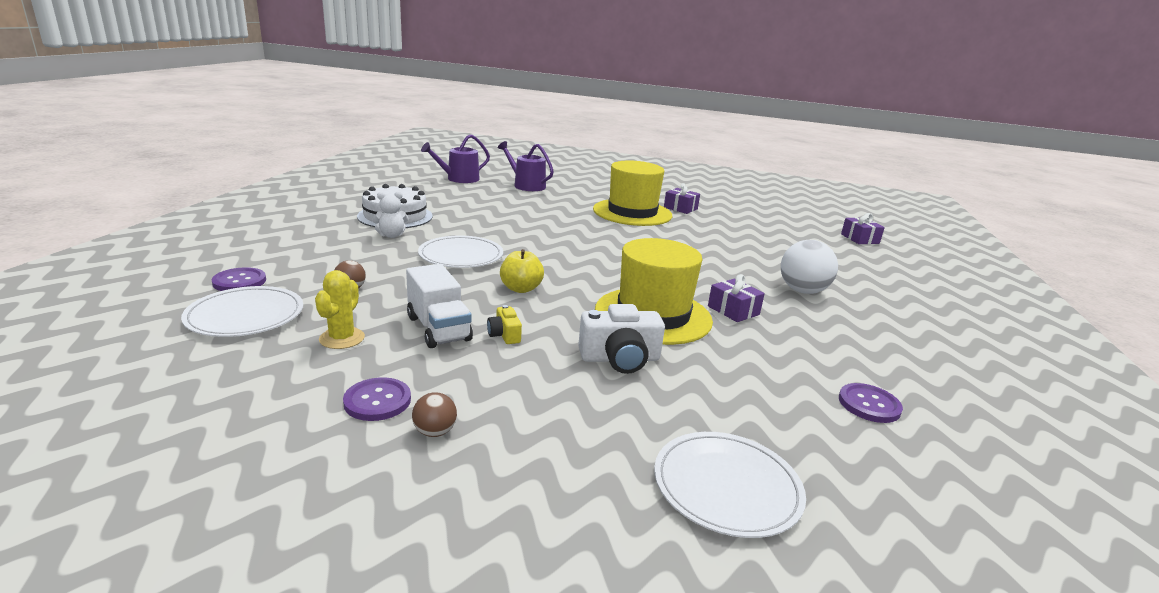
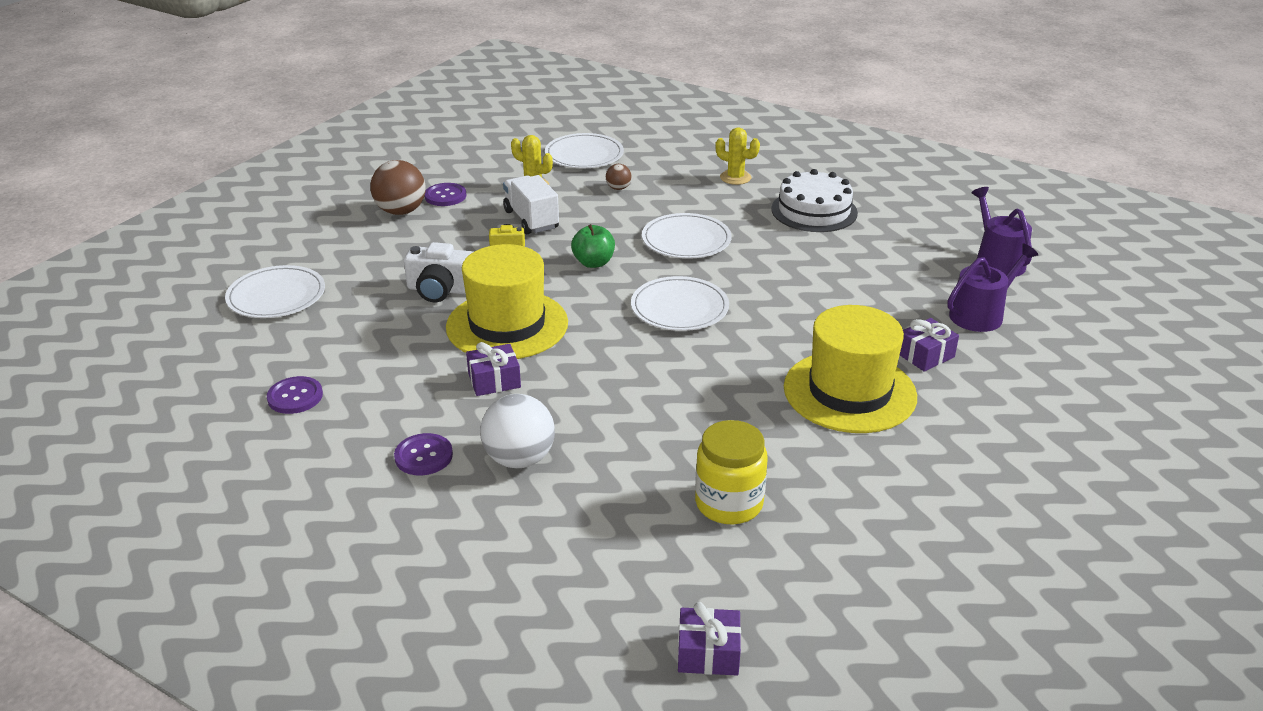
camera: 110 degrees right, 10 degrees up
(239, 281) = (646, 149): purple button -> purple button (423, 456)
(326, 241) = (735, 178): none -> yellow cactus
(391, 235) = (749, 207): white teddy bear -> none
(435, 432) = (401, 211): brown ball -> brown ball, size x2.00
(438, 329) = (531, 220): white truck -> white truck turned 75 degrees clockwise
(521, 289) = (593, 263): yellow apple -> green apple
(574, 254) = (679, 308): none -> white plate
(620, 359) = (441, 290): white camera -> white camera turned 90 degrees counterclockwise
(680, 208) = (882, 455): purple gift -> purple gift (925, 355)
(760, 237) = (729, 503): none -> yellow jar

